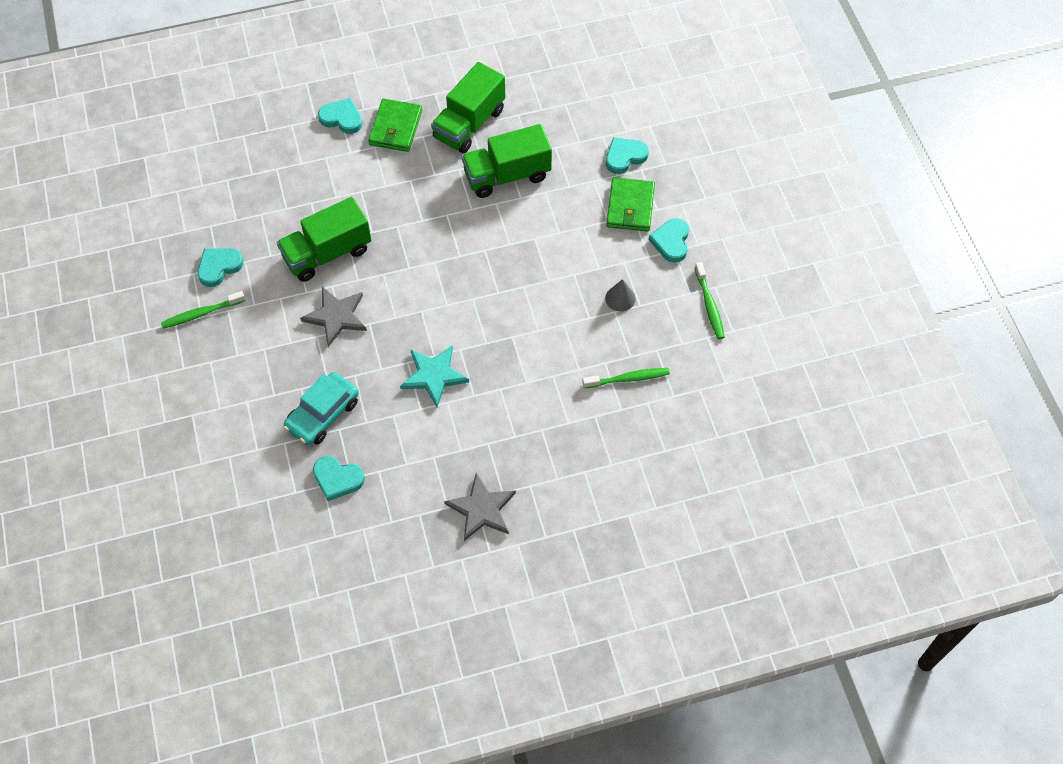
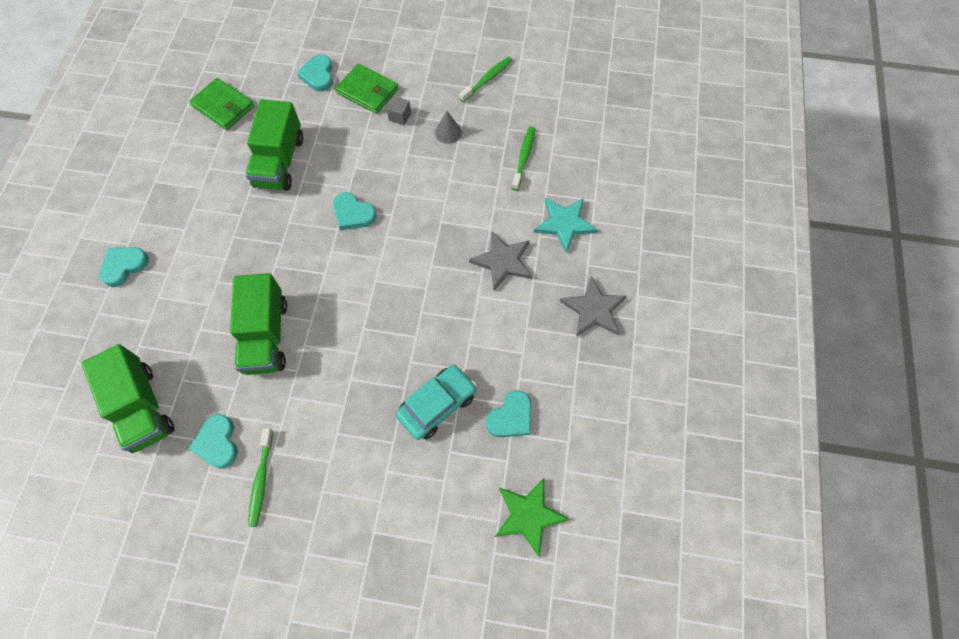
camera: 65 degrees left, 5 degrees up
(253, 528) = (528, 515): none -> green star
(323, 414) = (437, 405): turquoise car -> turquoise car turned 105 degrees counterclockwise
(336, 316) = (339, 353): grey star -> grey star (502, 261)
(395, 128) = (168, 226): green wallet -> green wallet (223, 106)
(434, 375) = (446, 296): turquoise star -> turquoise star (564, 223)
(469, 124) = (207, 168): green truck -> green truck (142, 407)
(615, 248) = (400, 116): none -> grey cube
(671, 242) = (416, 79): turquoise heart -> turquoise heart (353, 214)
(709, 305) = (487, 79): green toothbrush -> green toothbrush turned 60 degrees counterclockwise

